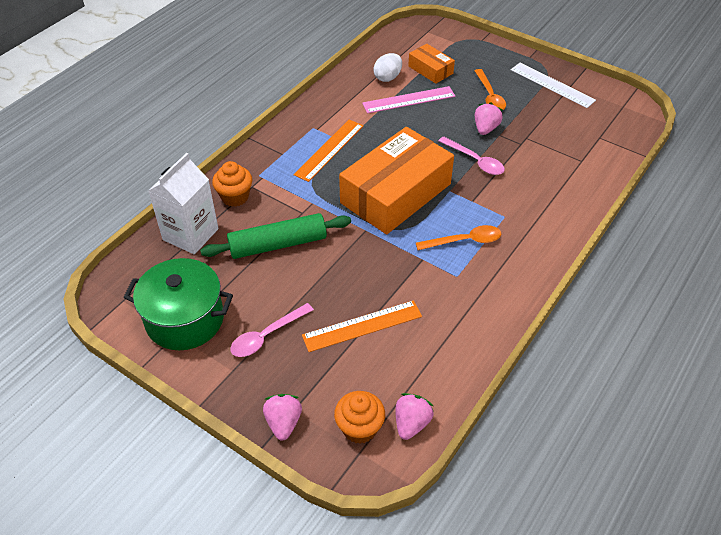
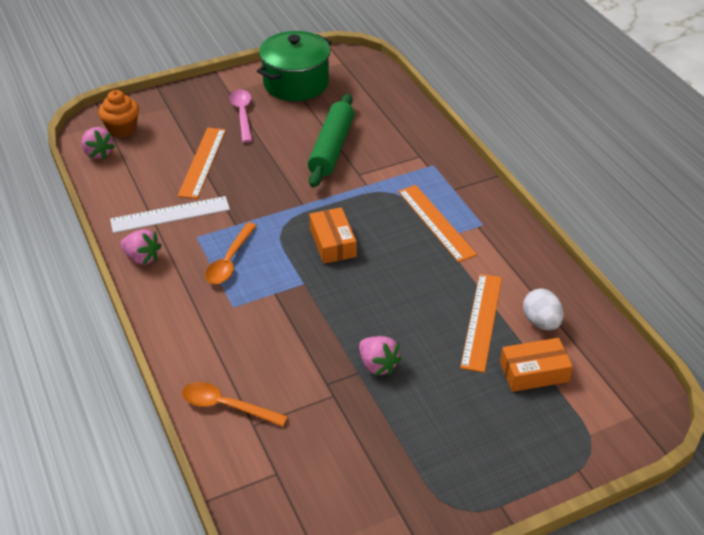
camera: 120 degrees right, 5 degrees down
(190, 234) = (385, 107): white carton -> none
(235, 197) = (413, 142): orange cupcake -> none
(283, 423) = (163, 100): pink strawberry -> pink strawberry (142, 258)
(396, 193) = (332, 243): orange box -> orange box, size x0.47
(408, 100) = (482, 321): pink ruler -> orange ruler
(475, 161) = (331, 326): pink spoon -> none
(489, 96) = (438, 404): orange spoon -> orange spoon (226, 406)
(552, 85) = (417, 491): white ruler -> white ruler (170, 215)

